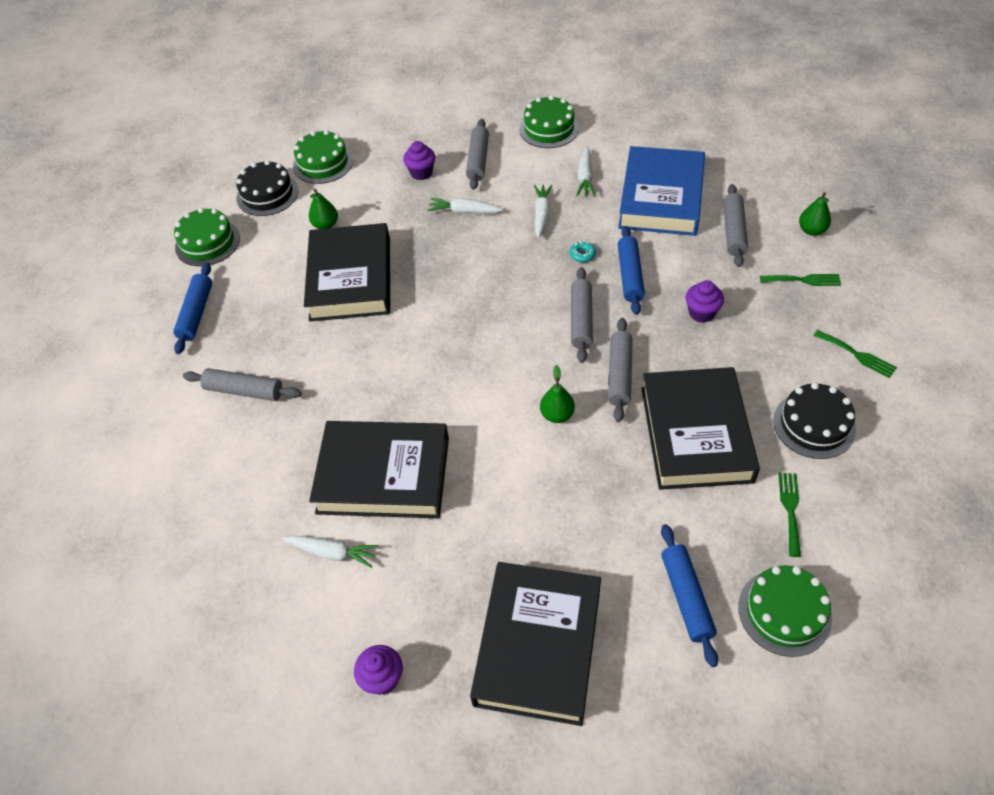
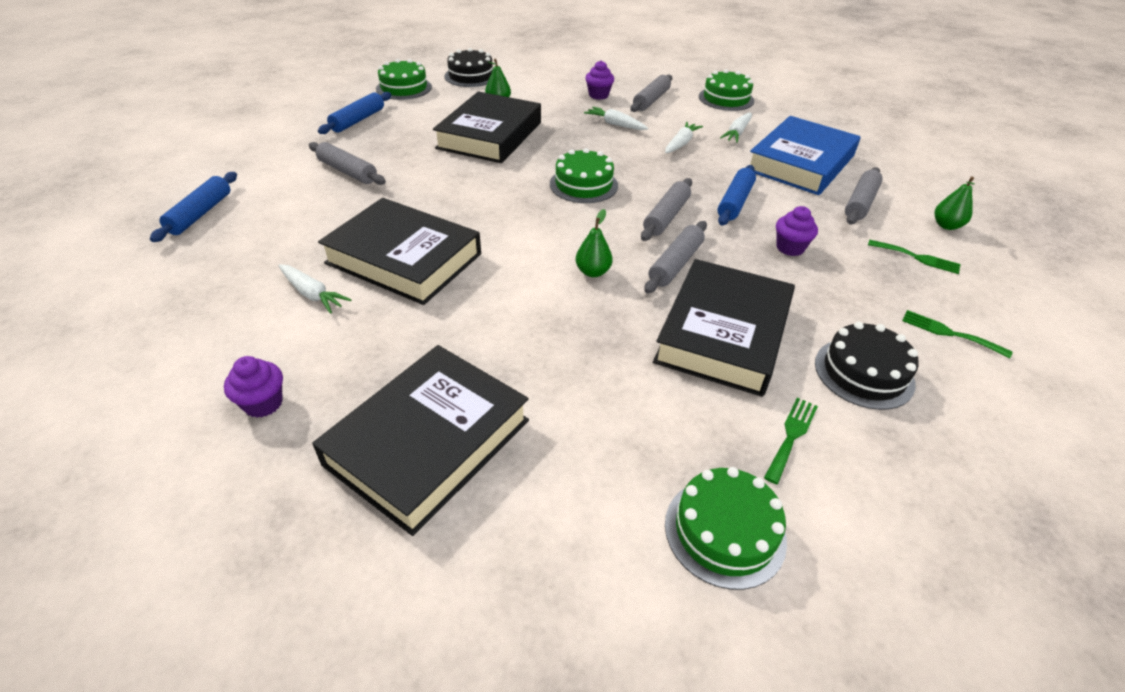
camera: 20 degrees right, 10 degrees down
(323, 163) = (527, 71): green cake -> green cake (583, 185)
(582, 255) = (699, 177): turquoise donut -> none
(686, 597) = (617, 467): blue rolling pin -> blue rolling pin (200, 214)
(857, 355) = (949, 333): green fork -> green fork turned 150 degrees clockwise

